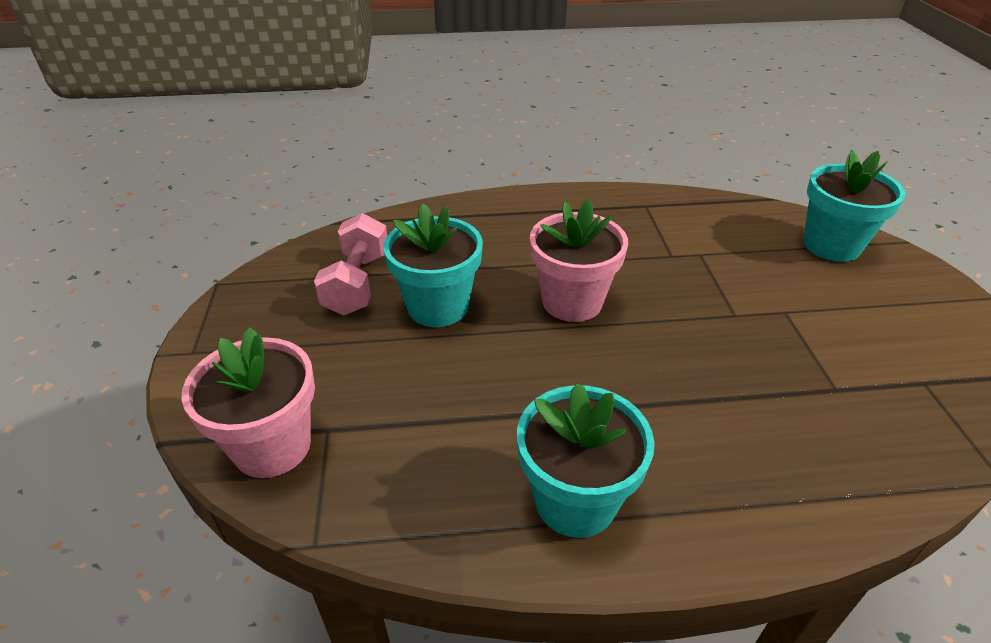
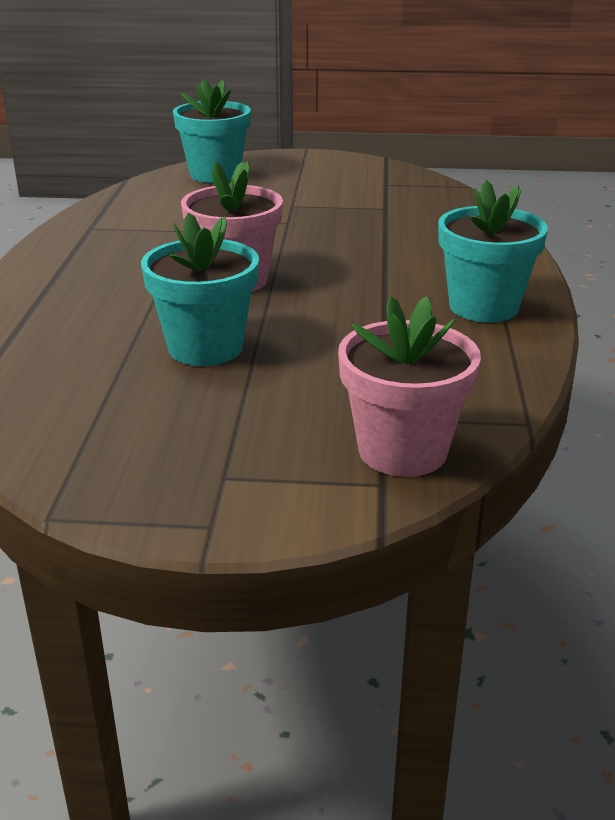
camera: 80 degrees left, 10 degrees down
(357, 283) = (127, 397): pink dumbbell -> none

